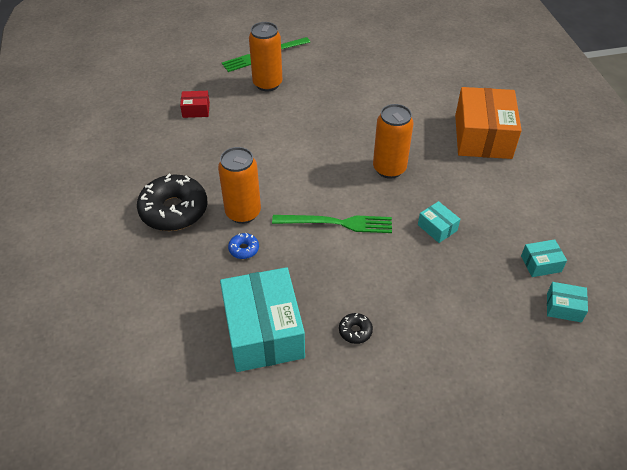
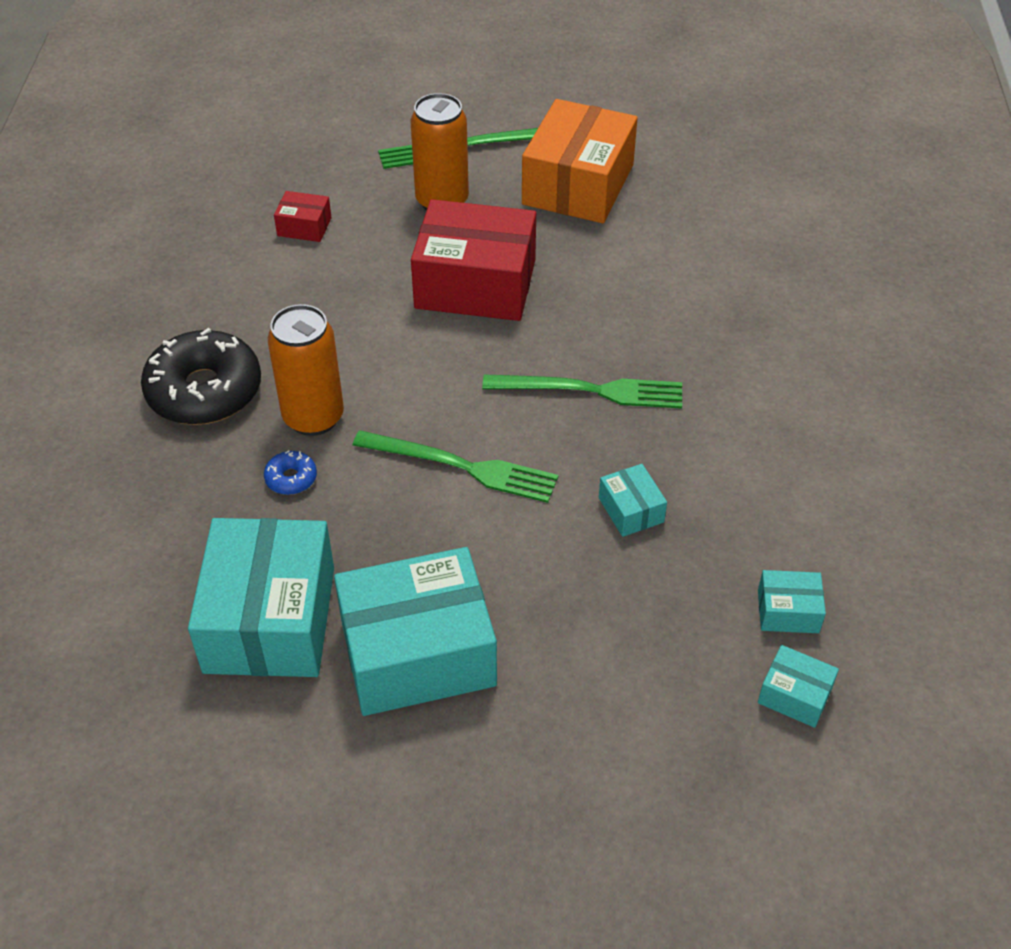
camera: 15 degrees right, 0 degrees up
(304, 124) = (475, 284): none -> red box
(355, 331) = (418, 653): black donut -> turquoise box
(389, 169) = (591, 390): orange can -> green fork
(482, 136) = (784, 364): orange box -> orange box (578, 184)

